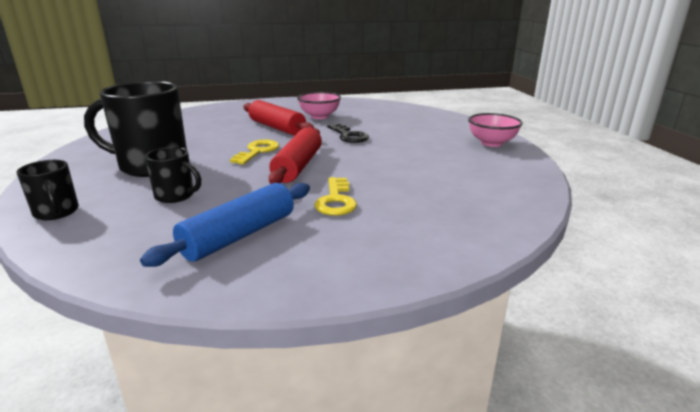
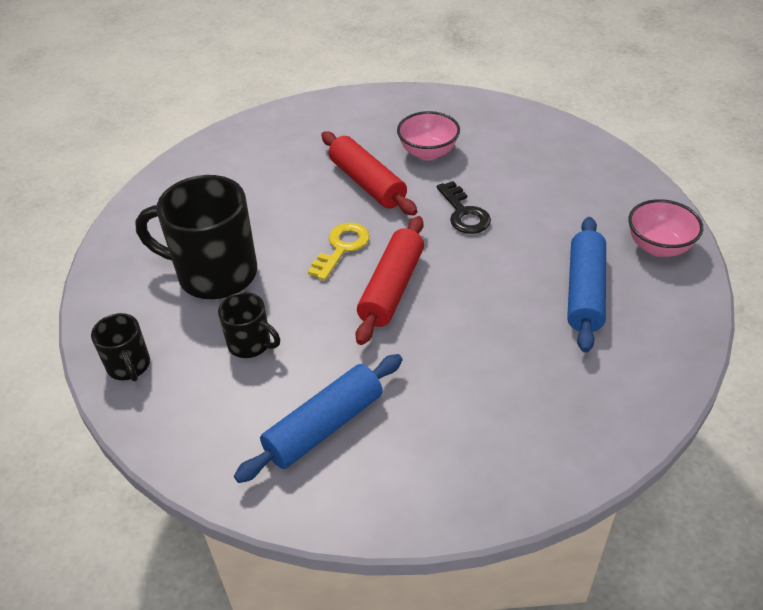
camera: 10 degrees right, 20 degrees up
(336, 200) = (432, 369): yellow key -> none
(447, 162) = (585, 292): none -> blue rolling pin

